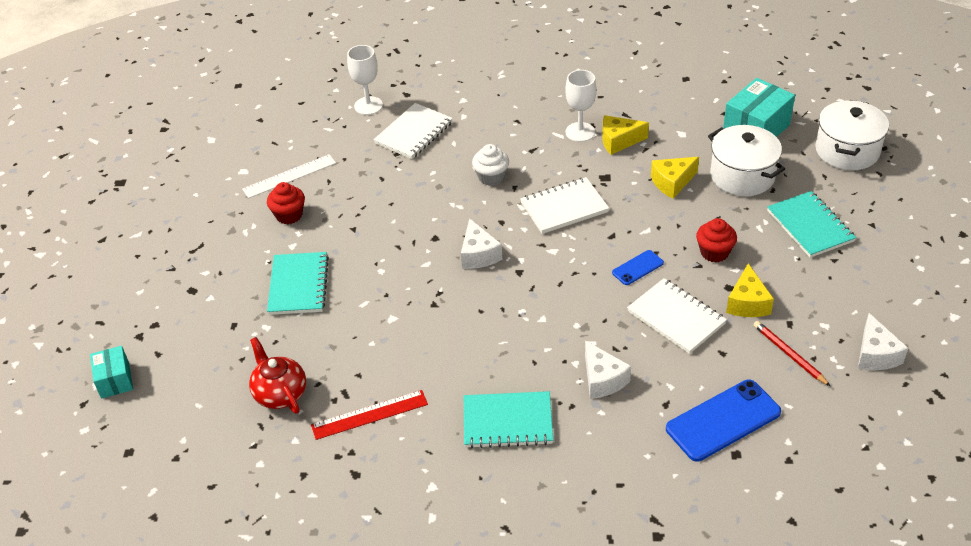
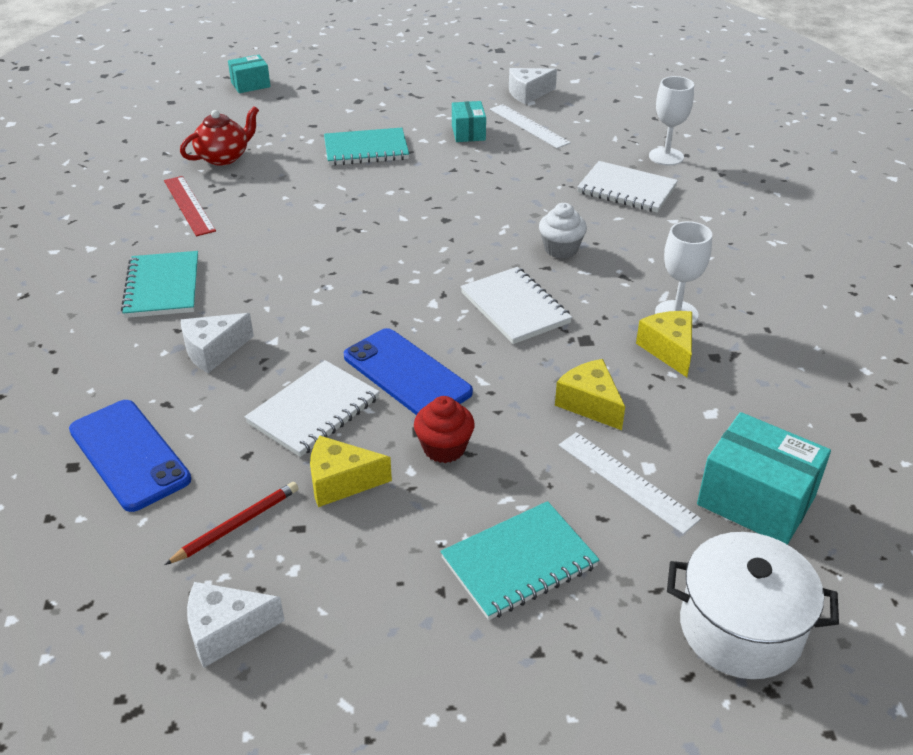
camera: 80 degrees right, 5 degrees down
(289, 215) = (468, 133): red cupcake -> turquoise box
(478, 255) = (420, 250): white cheese -> white cheese (528, 94)
(637, 268) = (407, 374): blue phone -> blue phone, size x1.94
(742, 176) = (627, 481): white pot -> white ruler

